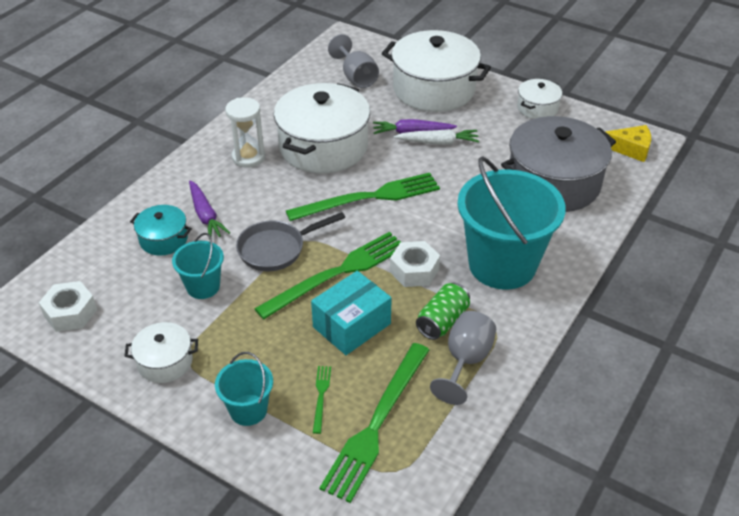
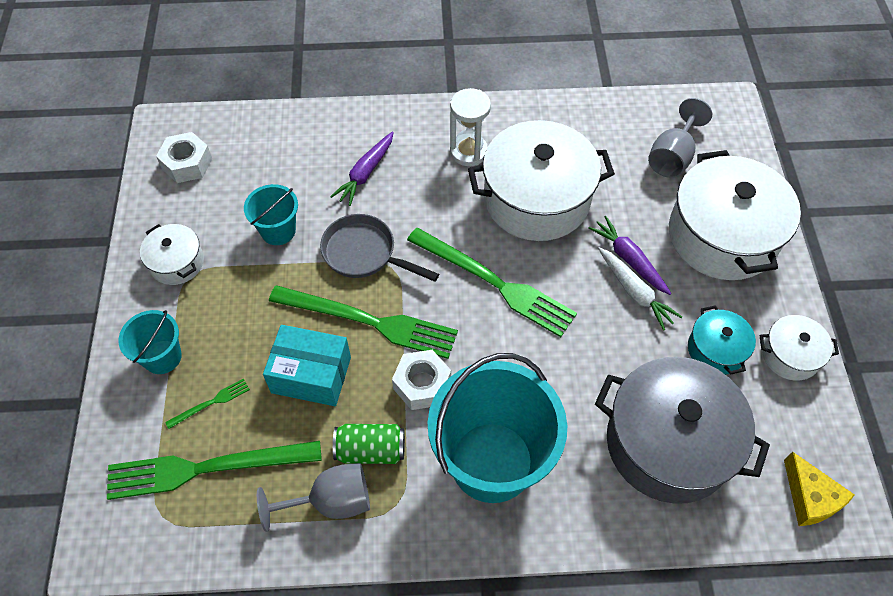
camera: 55 degrees right, 15 degrees up
(163, 239) = (313, 164): turquoise pot -> turquoise pot (716, 349)

